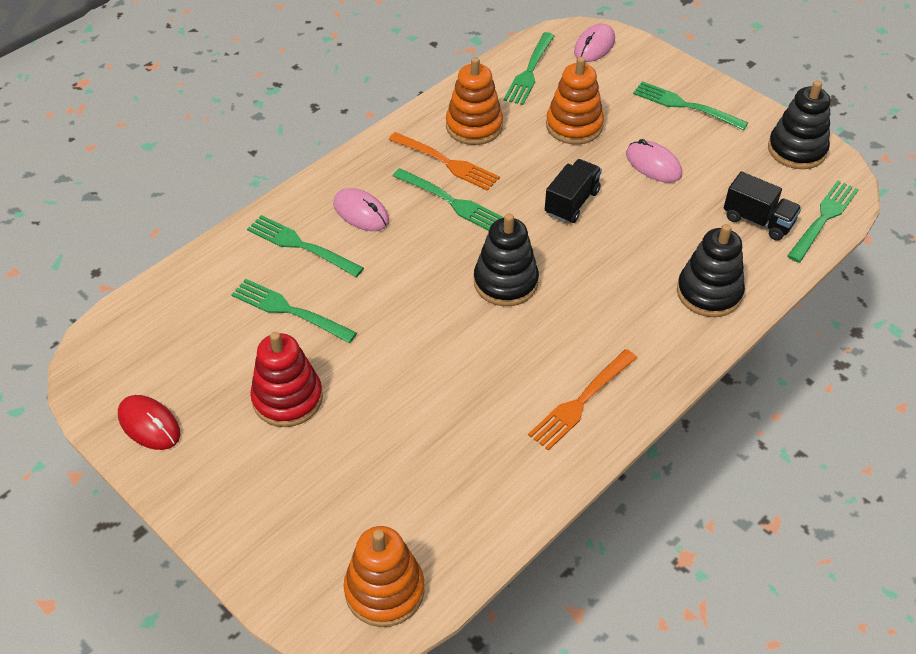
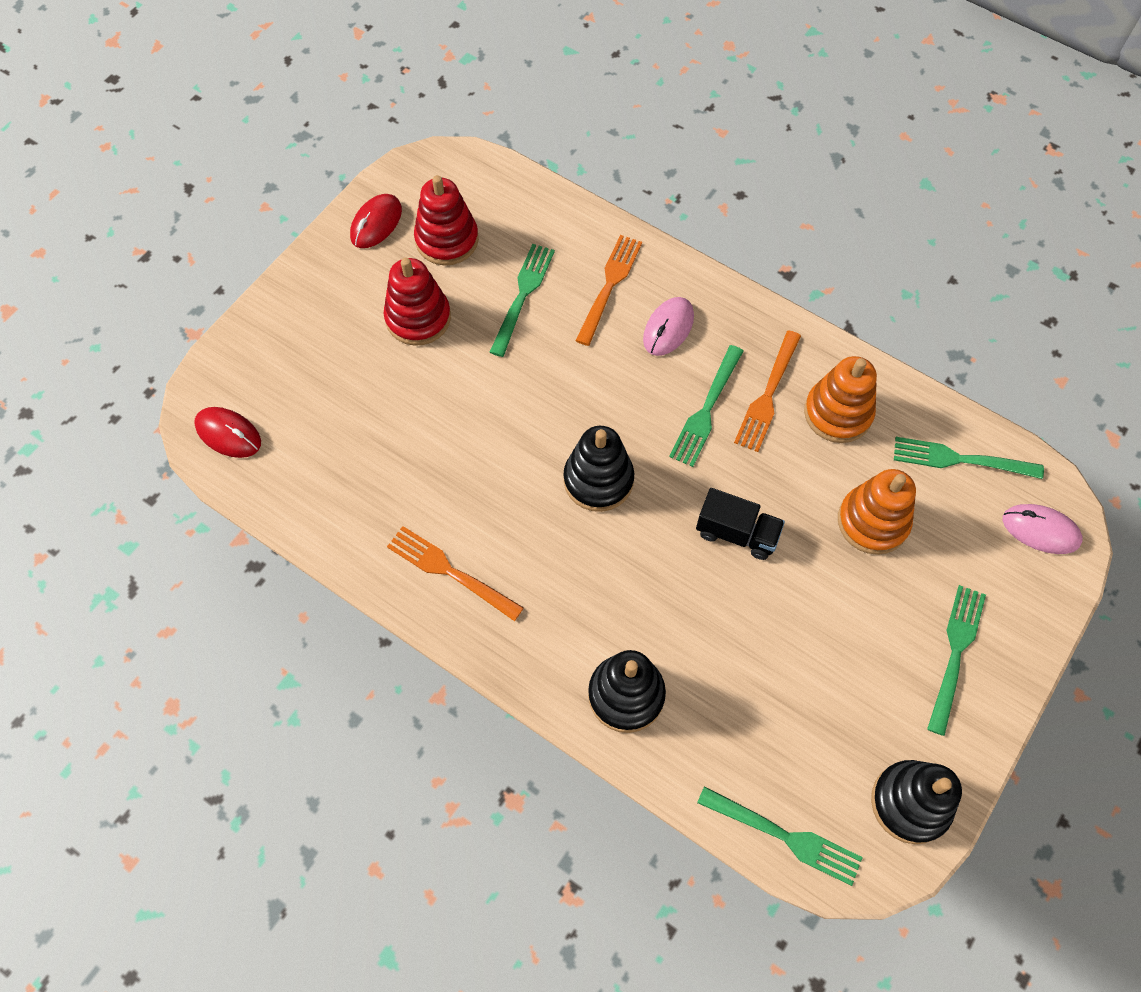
camera: 80 degrees right, 15 degrees up
(197, 364) = (447, 240): none -> red stacking toy
(301, 246) = (609, 286): green fork -> orange fork
(384, 590) = (228, 434): orange stacking toy -> red mouse
(653, 165) = (828, 620): pink mouse -> none
(758, 221) = (760, 751): black truck -> none

